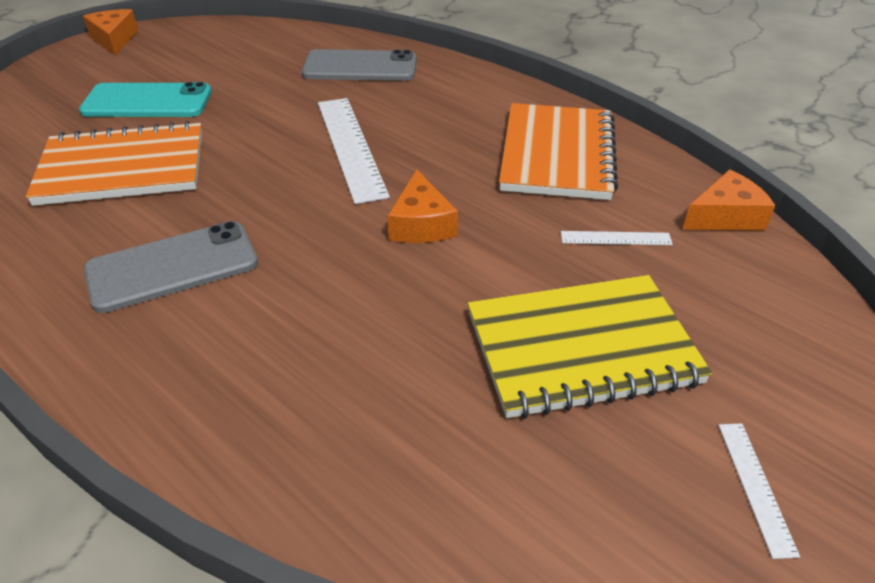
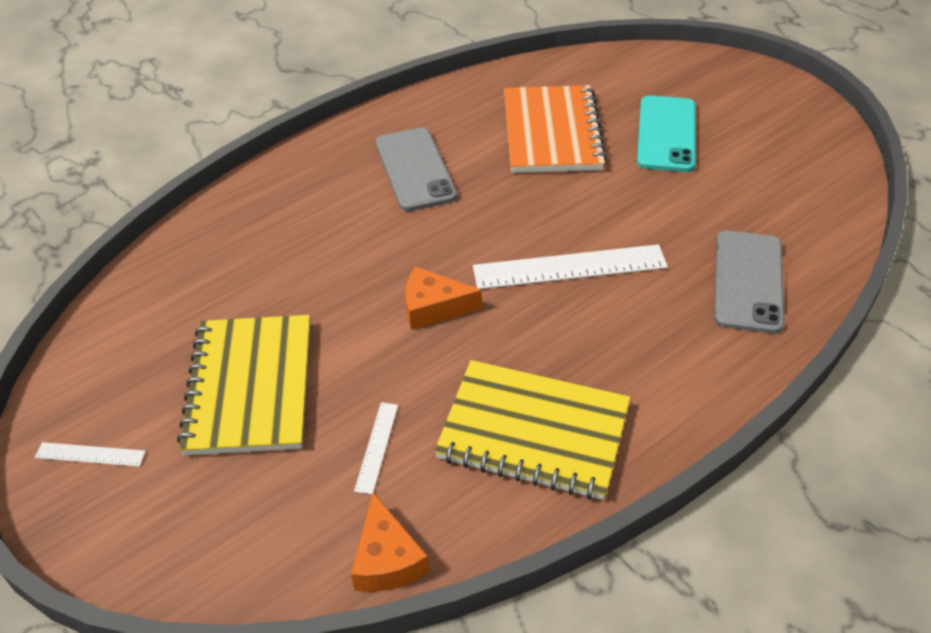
camera: 100 degrees right, 5 degrees up
(114, 39) = (802, 100): orange cheese -> none
(557, 155) = (533, 432): orange notebook -> yellow notebook

